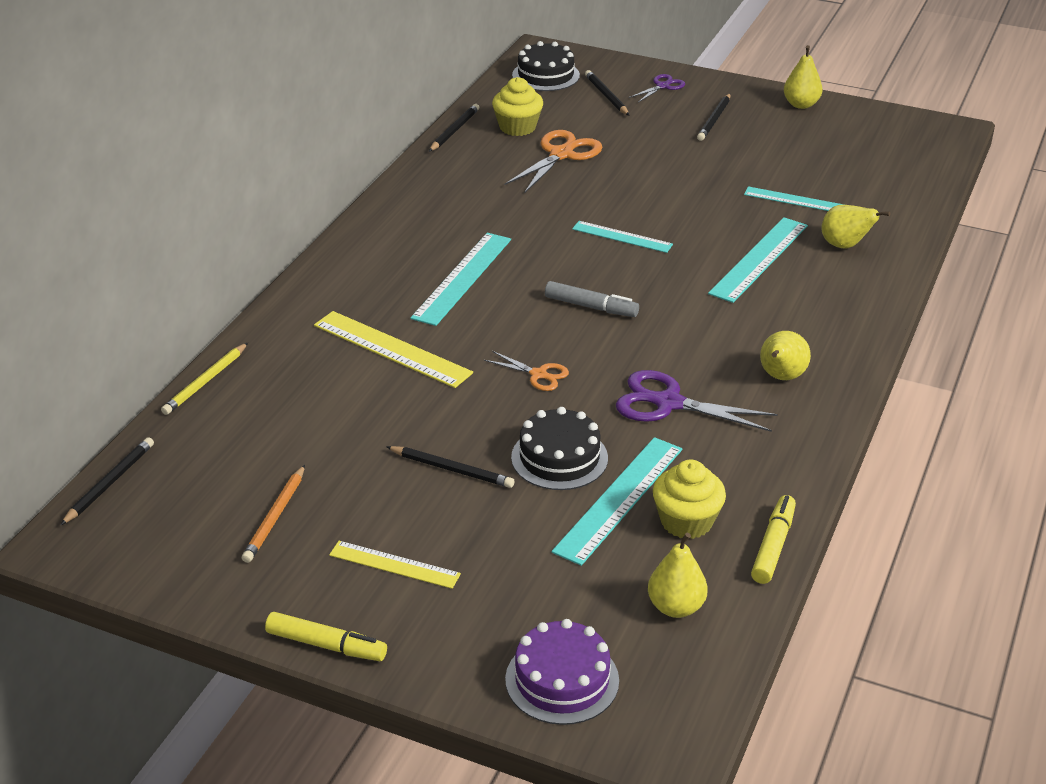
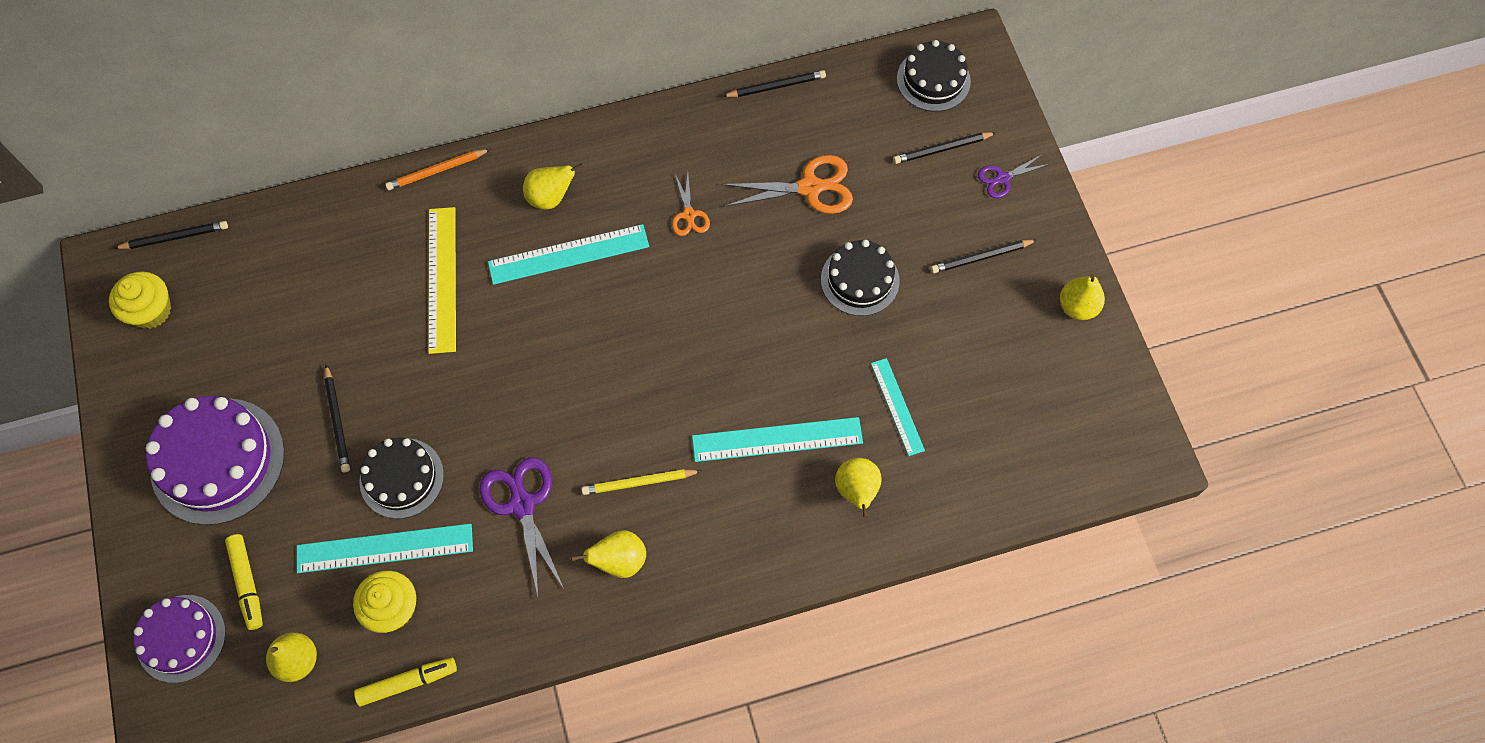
camera: 50 degrees right, 30 degrees up
(205, 381) = (315, 200): yellow pencil -> yellow pencil (639, 482)
(275, 516) = (212, 356): orange pencil -> orange pencil (437, 171)
(326, 645) = (119, 480): yellow marker -> yellow marker (247, 583)
(394, 564) = (217, 460): yellow ruler -> purple cake
(397, 263) = (551, 197): none -> yellow pear
(517, 127) = (824, 125): yellow cupcake -> yellow cupcake (151, 310)
(538, 374) = (488, 394): orange scissors -> orange scissors (689, 215)
(591, 307) = (604, 367): grey marker -> none
(606, 96) = (942, 149): black pencil -> black pencil turned 135 degrees counterclockwise
(622, 237) = (722, 319): turquoise ruler -> none
(662, 86) = (1002, 178): purple scissors -> purple scissors turned 150 degrees clockwise
(668, 169) = (860, 280): none -> black cake

